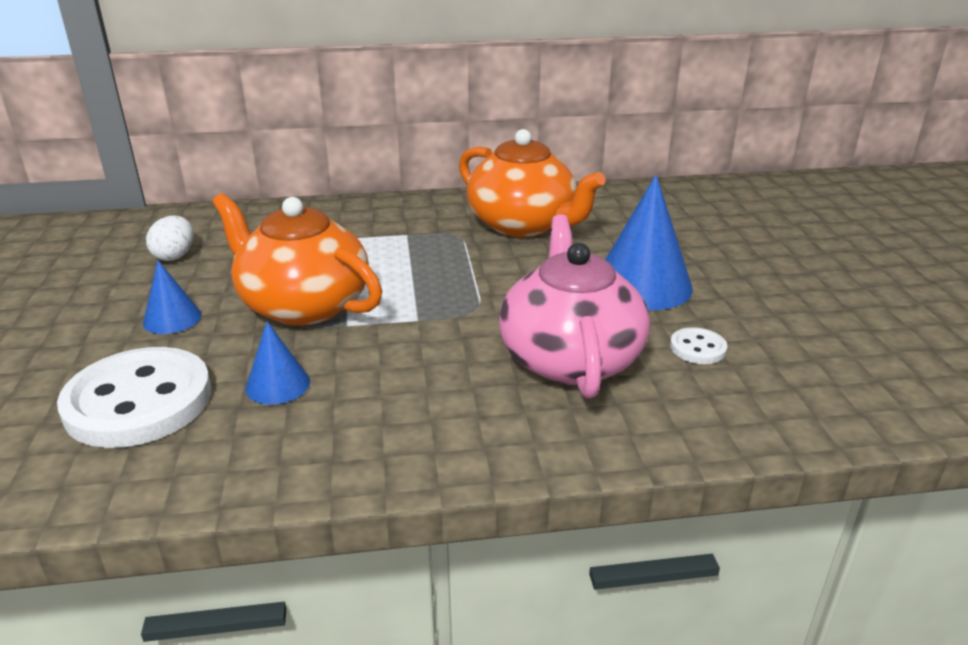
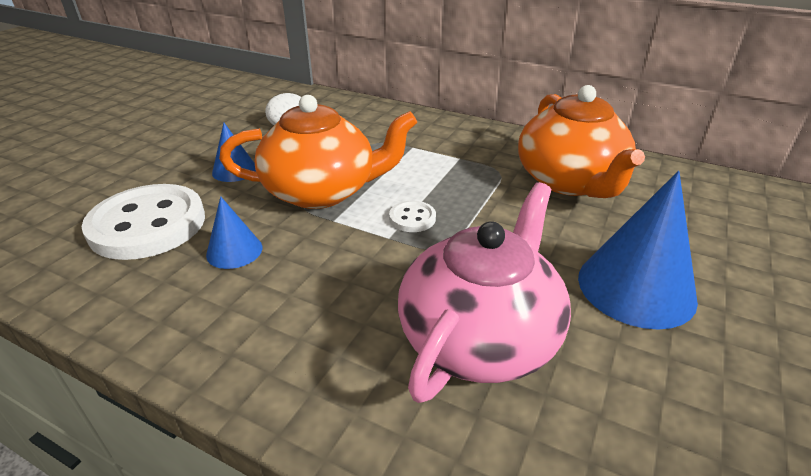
camera: 35 degrees right, 5 degrees up
(303, 305) = (322, 191): orange teapot -> orange teapot turned 105 degrees clockwise
(697, 348) = (633, 393): white button -> white button (412, 218)

